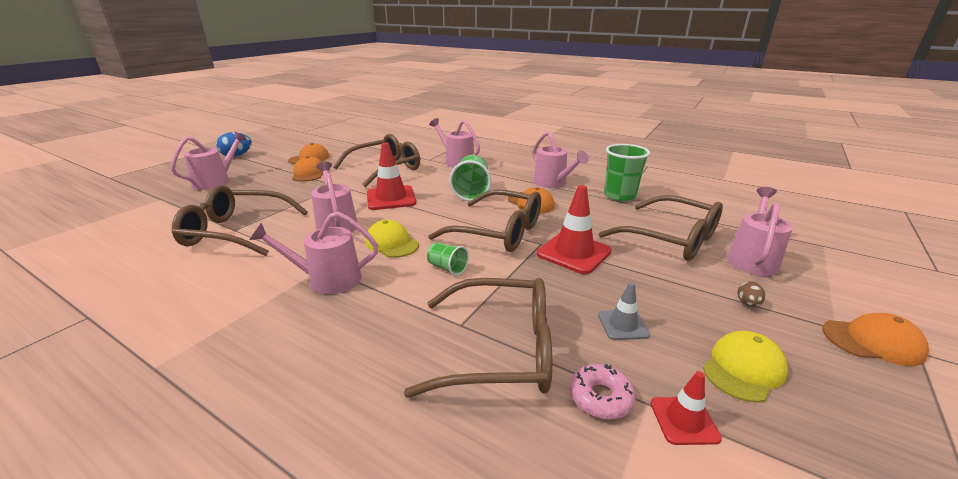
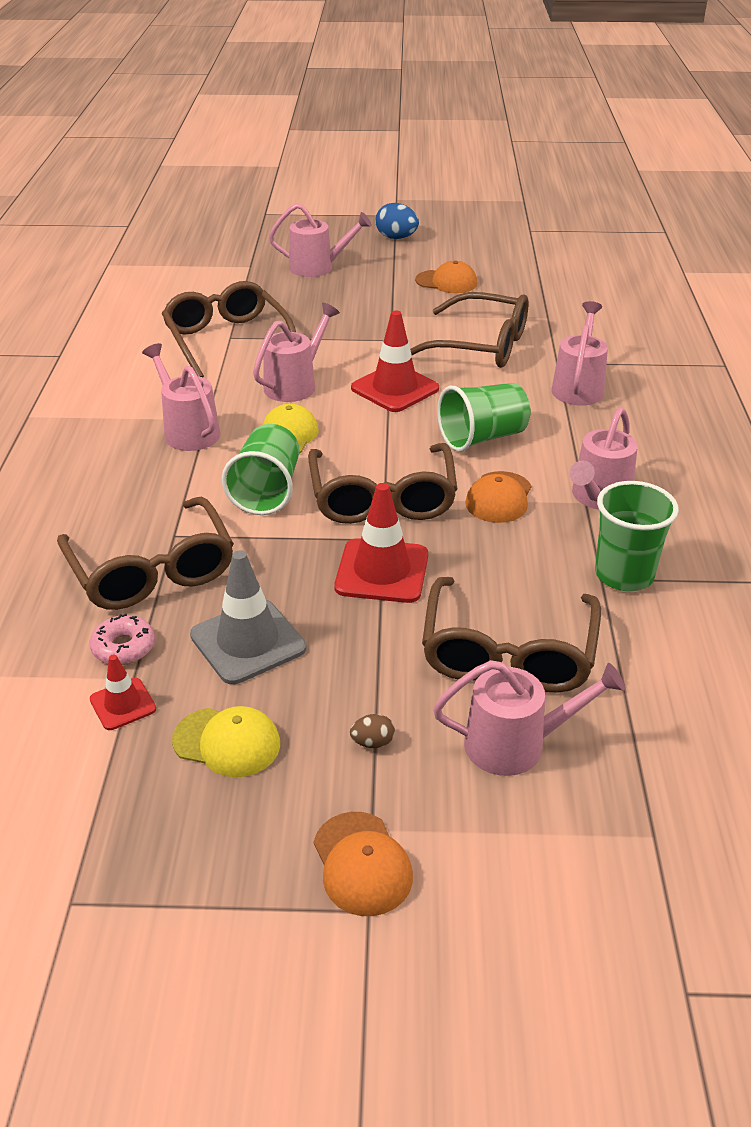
camera: 60 degrees right, 10 degrees up
(309, 173) = (402, 305): orange cap -> none
(447, 268) = (267, 491): green cup -> green cup, size x1.88
(623, 325) = (248, 642): grey traffic cone -> grey traffic cone, size x1.81

